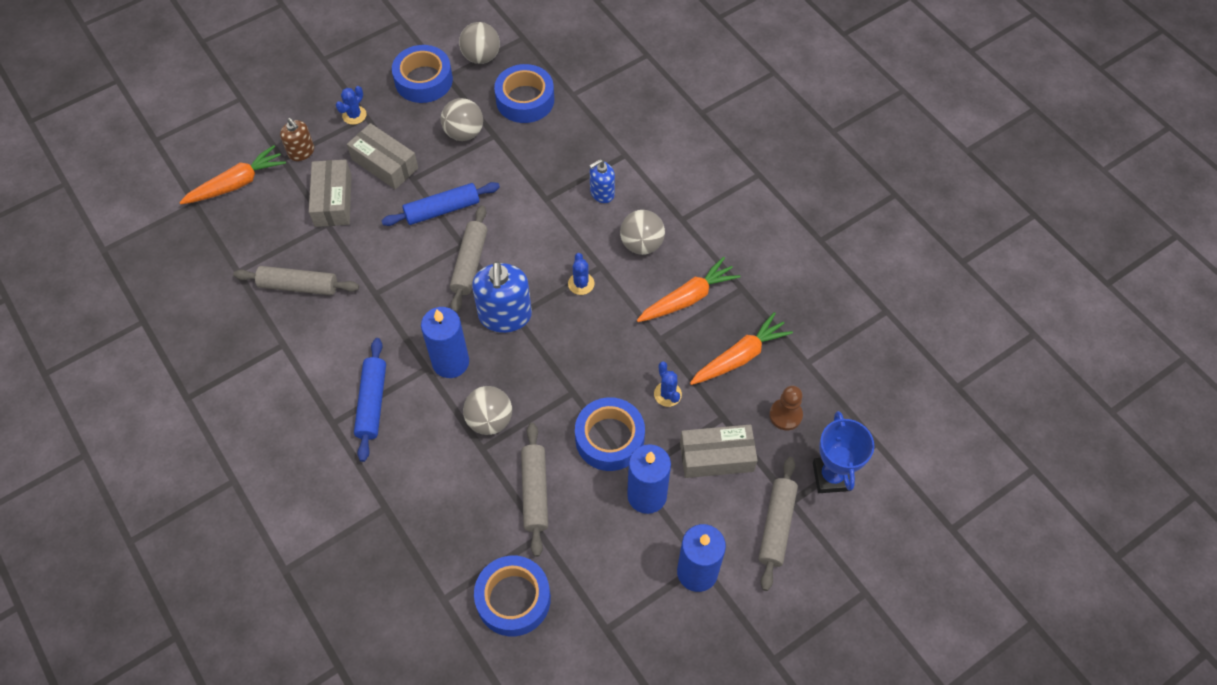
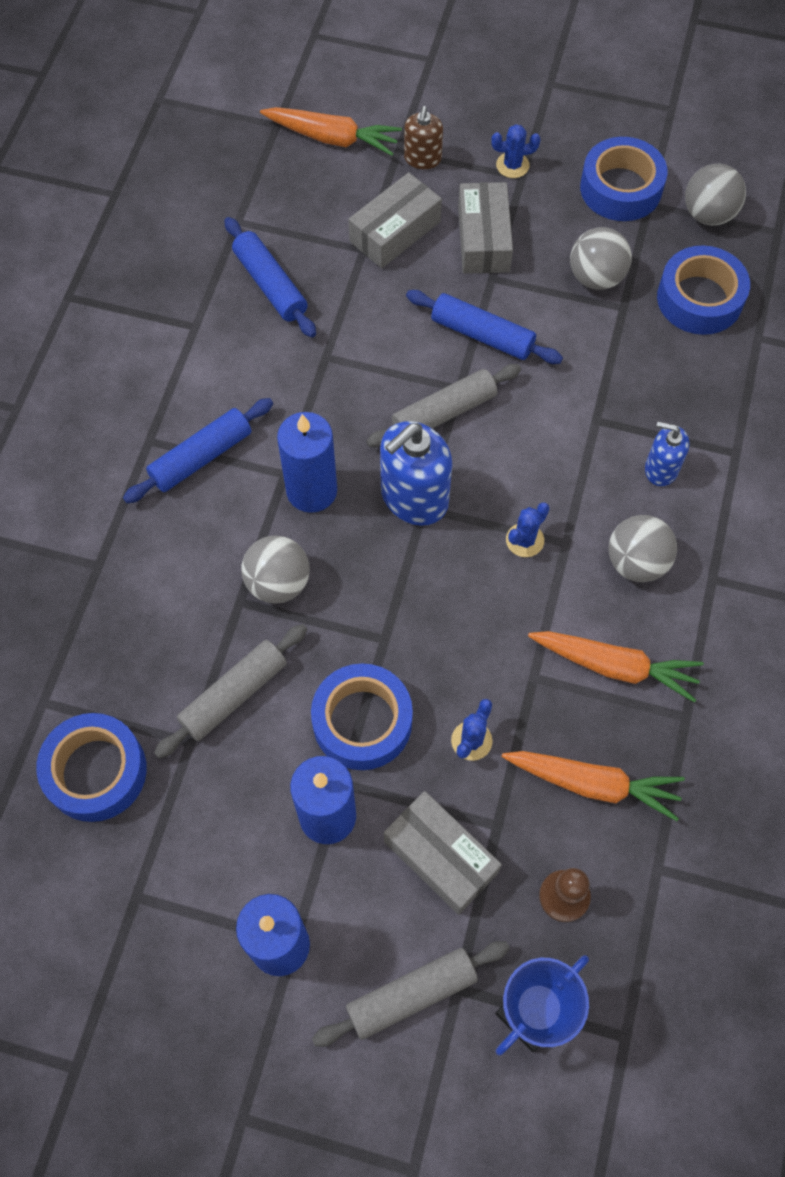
camera: 50 degrees right, 5 degrees up
(298, 286) = (270, 285): grey rolling pin -> blue rolling pin

